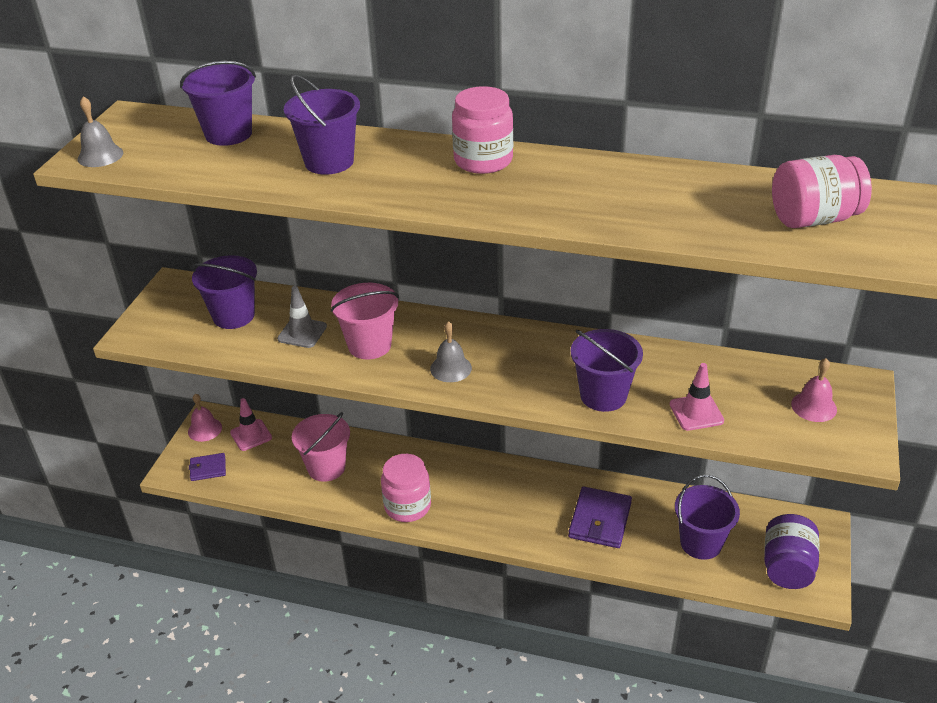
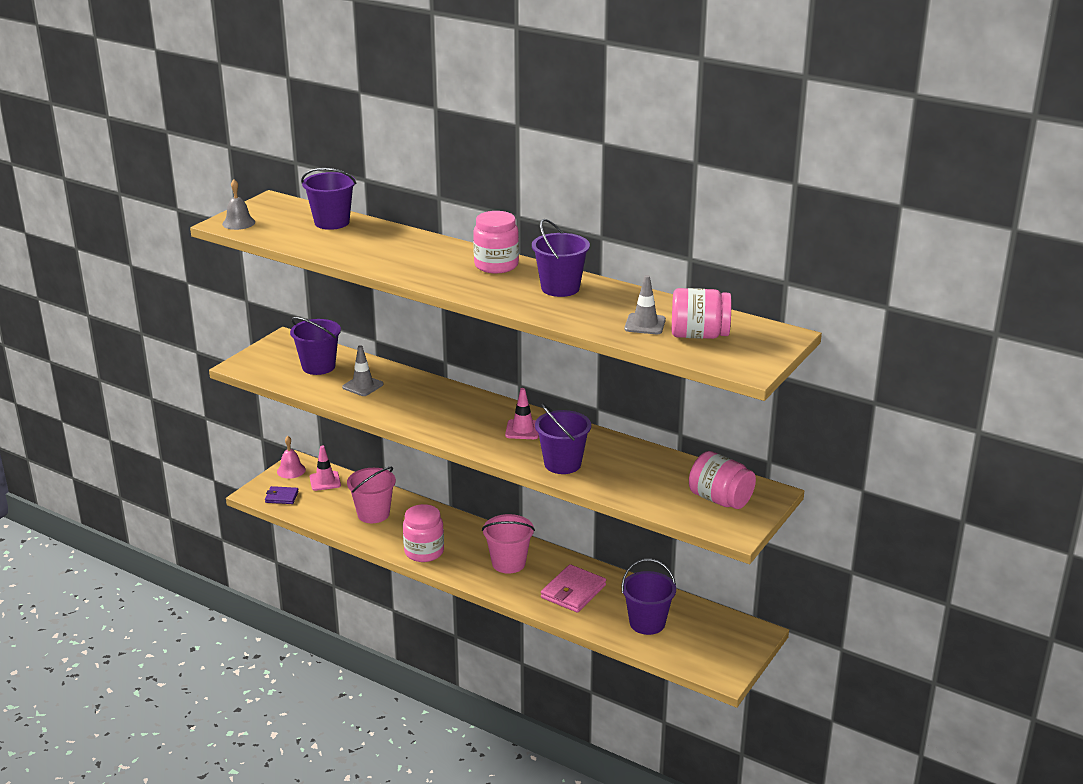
camera: 15 degrees right, 10 degrees down
(329, 162) = (389, 250): purple bucket -> purple bucket (560, 288)
(369, 345) = (408, 402): pink bucket -> pink bucket (508, 563)
(451, 368) = (459, 427): grey bell -> none
(600, 520) = (573, 591): purple wallet -> pink wallet
(696, 412) = (626, 487): pink traffic cone -> pink traffic cone (523, 430)
(734, 215) = (645, 324): none -> grey traffic cone
(787, 567) = (709, 653): purple jar -> none
(814, 406) = (720, 499): pink bell -> pink jar

